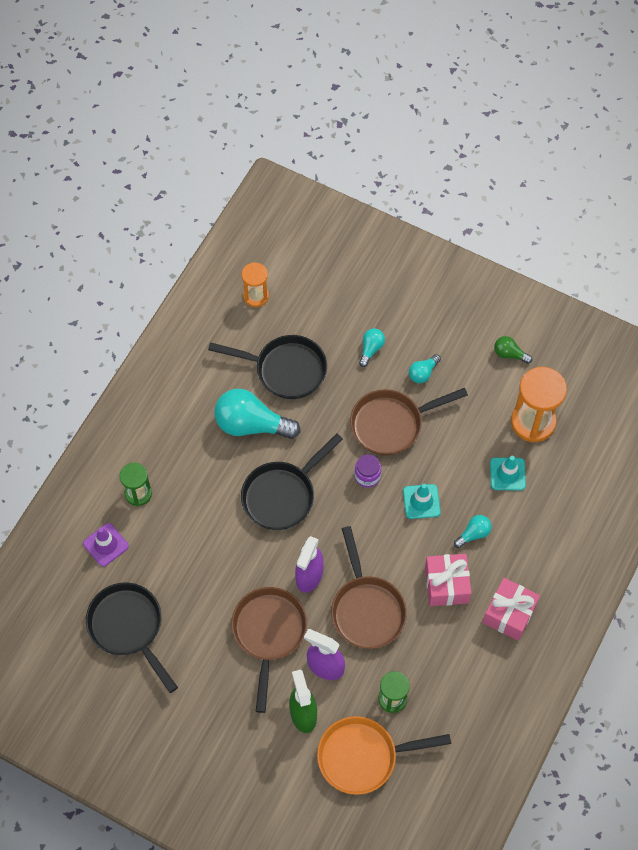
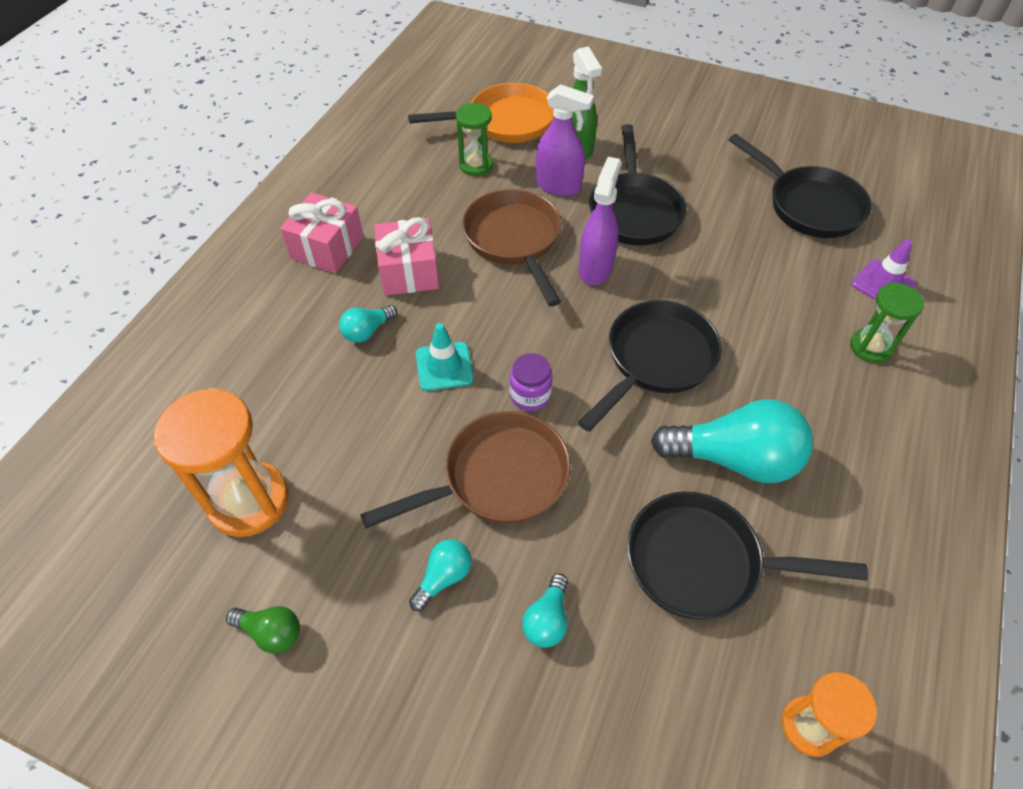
camera: 175 degrees right, 10 degrees down
(269, 633) = (634, 211): brown pan -> black pan
(507, 474) = (306, 414): turquoise traffic cone -> none

